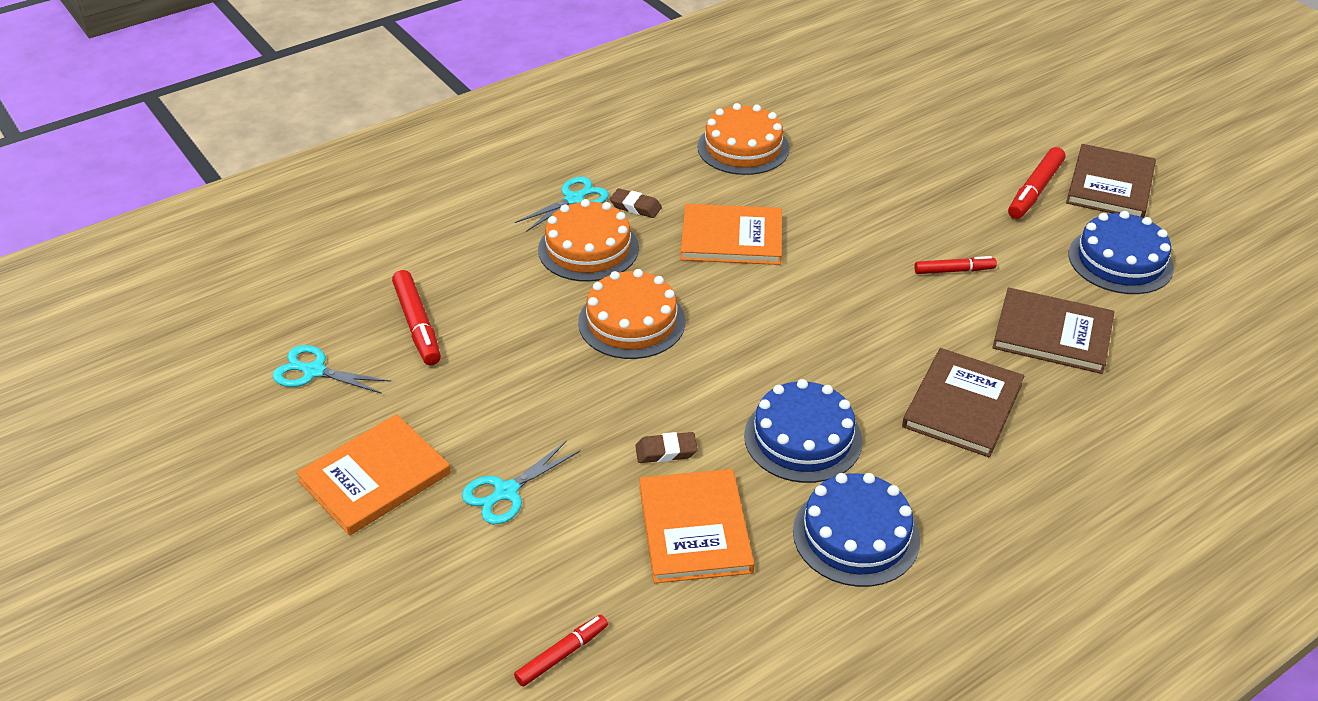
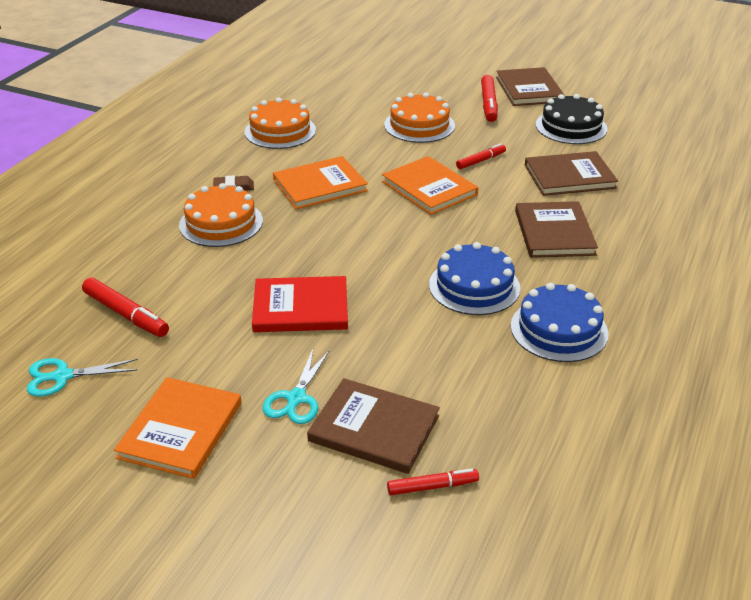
camera: 30 degrees left, 5 degrees down
(556, 562) = (374, 428): none -> brown book
(562, 654) = (432, 486): red marker -> red marker turned 60 degrees clockwise
(575, 199) = (183, 195): turquoise scissors -> none
(591, 387) = (300, 308): none -> red book
(631, 322) = (294, 257): orange cake -> orange cake (419, 125)
(666, 451) = (390, 328): brown eraser -> none
(695, 529) = (453, 367): orange book -> orange book (429, 188)
(1120, 261) = (571, 127): blue cake -> black cake

